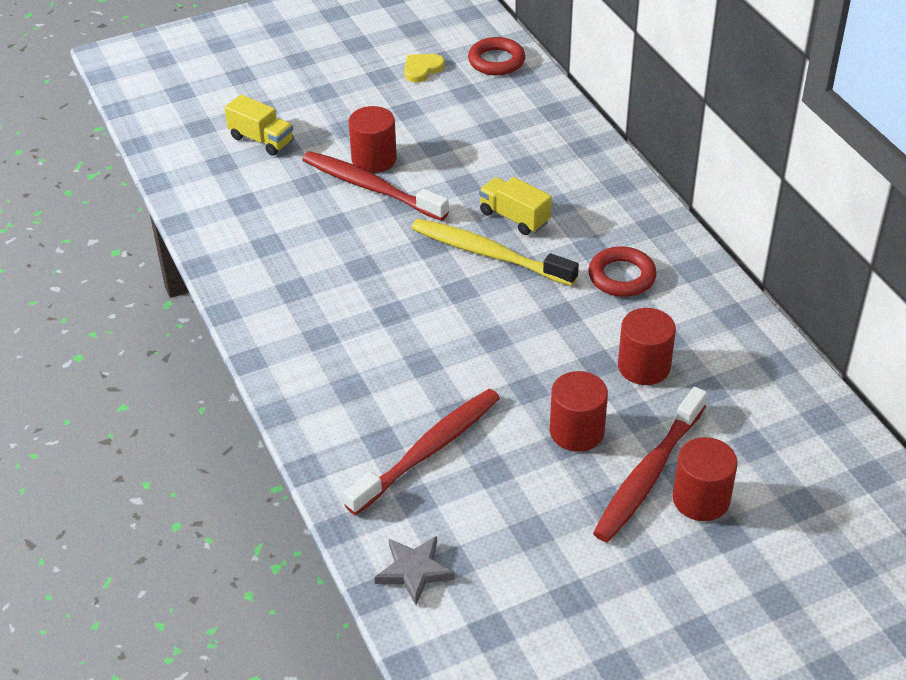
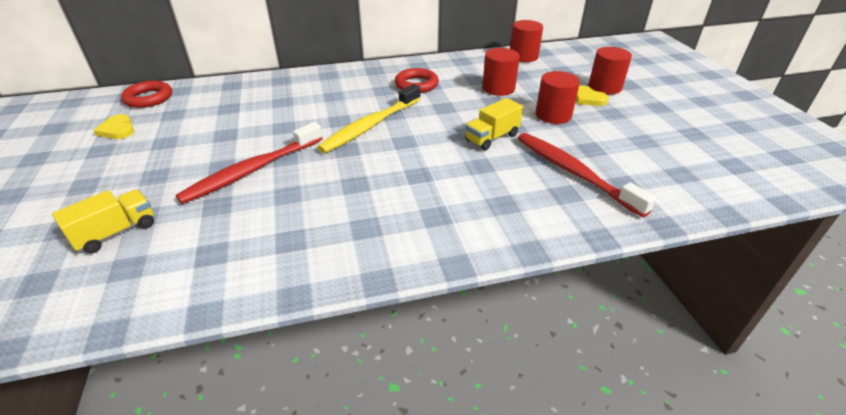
camera: 80 degrees left, 5 degrees down
(374, 159) = (215, 165): red cylinder -> red cylinder (523, 57)
(414, 571) = (695, 191): grey star -> none
(514, 217) = (337, 112): yellow truck -> yellow truck (492, 138)
(648, 474) = (588, 98): red toothbrush -> yellow heart

